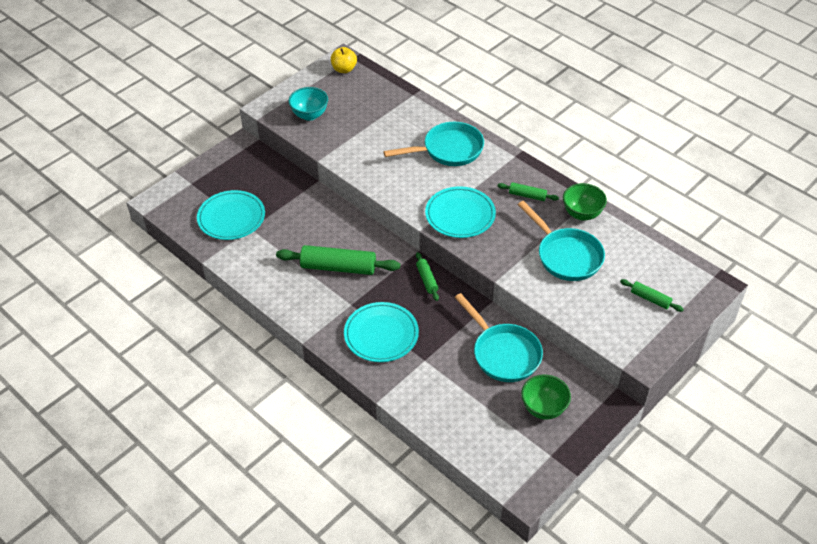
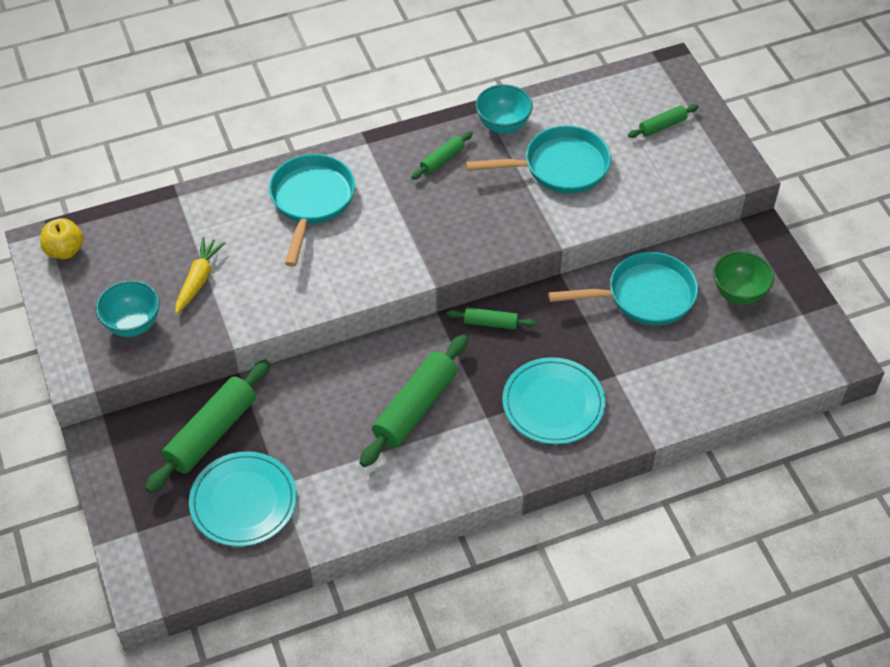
camera: 65 degrees left, 5 degrees up
(270, 186) = (211, 433): none -> green rolling pin
(357, 127) = (198, 280): none -> yellow carrot
(460, 215) = (433, 236): turquoise plate -> none
(582, 214) = (503, 125): green bowl -> turquoise bowl

